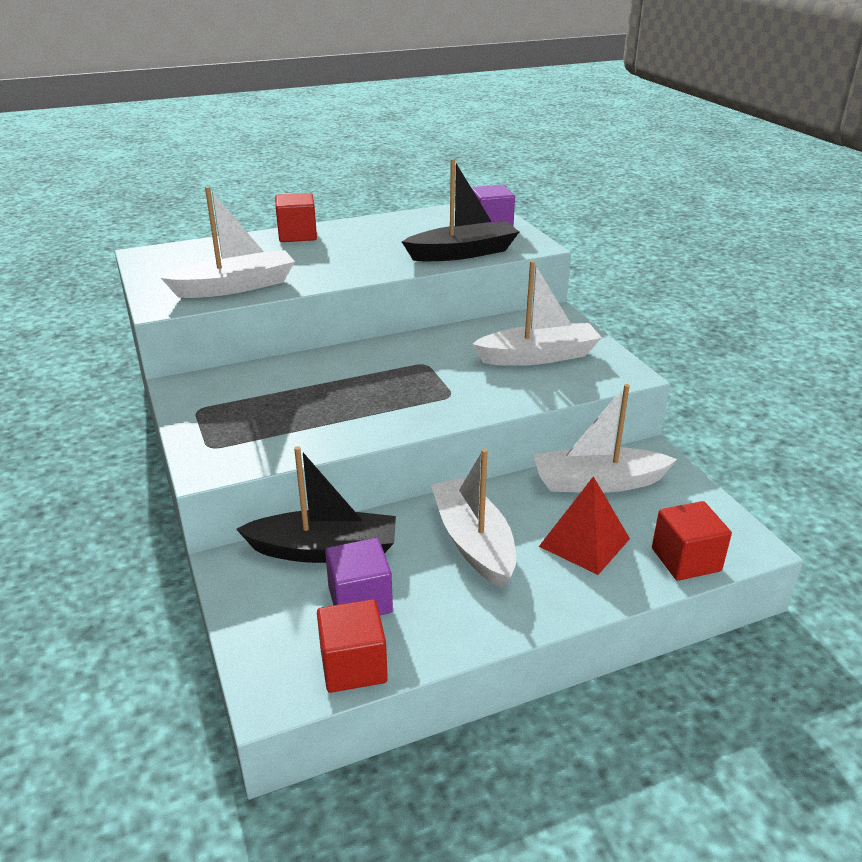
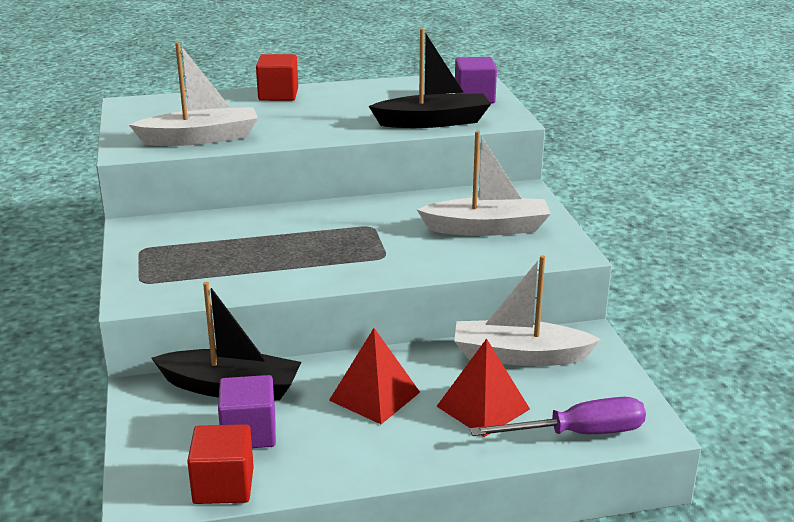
camera: 10 degrees right, 5 degrees down
(473, 542) = (374, 396): white boat -> red pyramid
(686, 560) = (578, 433): red cube -> purple screwdriver

